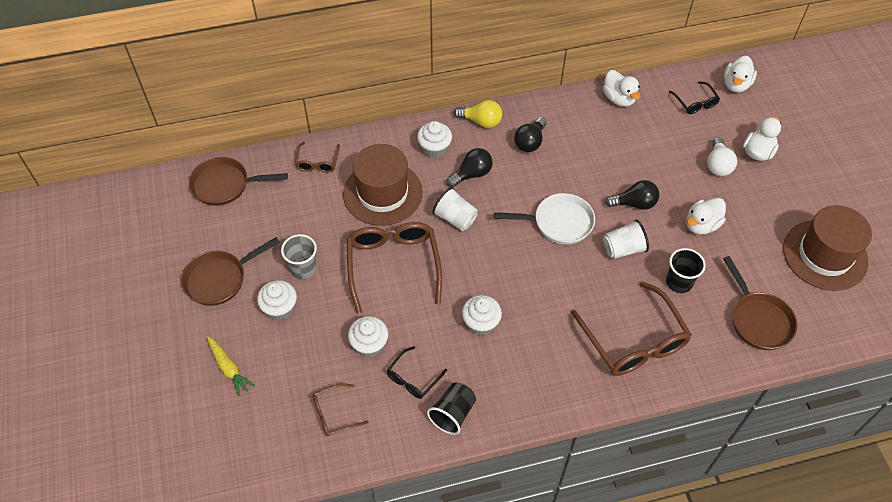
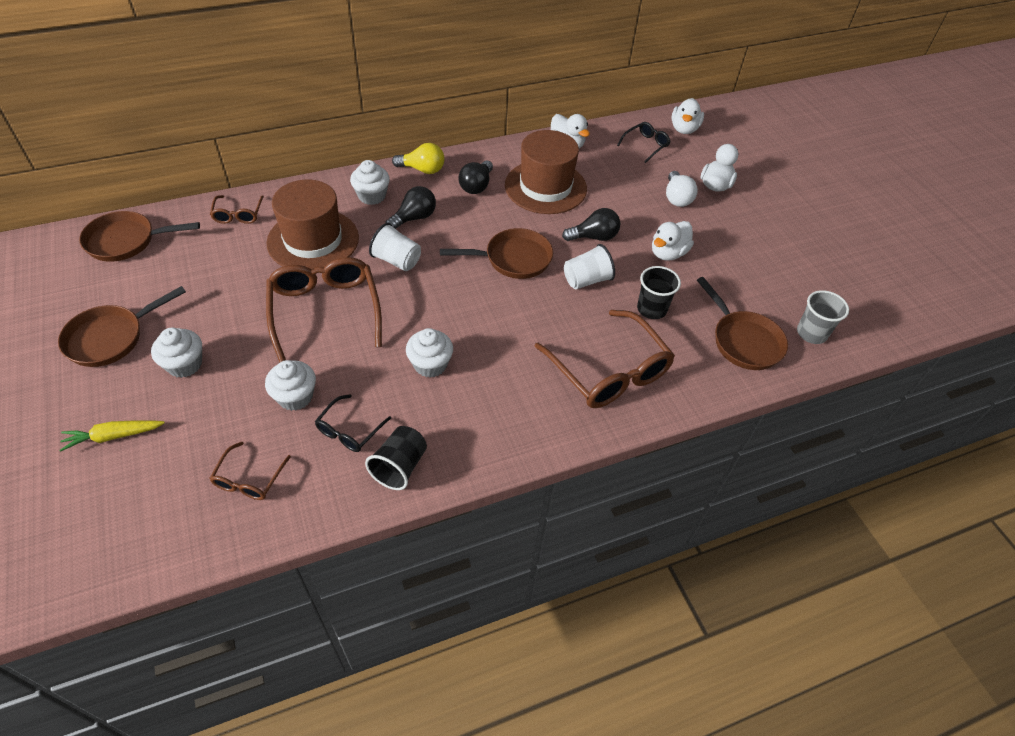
camera: 10 degrees left, 5 degrees down
(228, 368) = (113, 436): yellow carrot -> yellow carrot turned 120 degrees clockwise
(303, 268) = (216, 320): grey cup -> grey cup (811, 333)
(334, 414) = (249, 479): brown glasses -> brown glasses turned 45 degrees counterclockwise
(559, 222) = (513, 259): white pan -> brown pan
(695, 102) = (645, 145): black glasses -> black glasses turned 105 degrees counterclockwise
(825, 255) = (801, 274): brown hat -> brown hat (545, 187)

